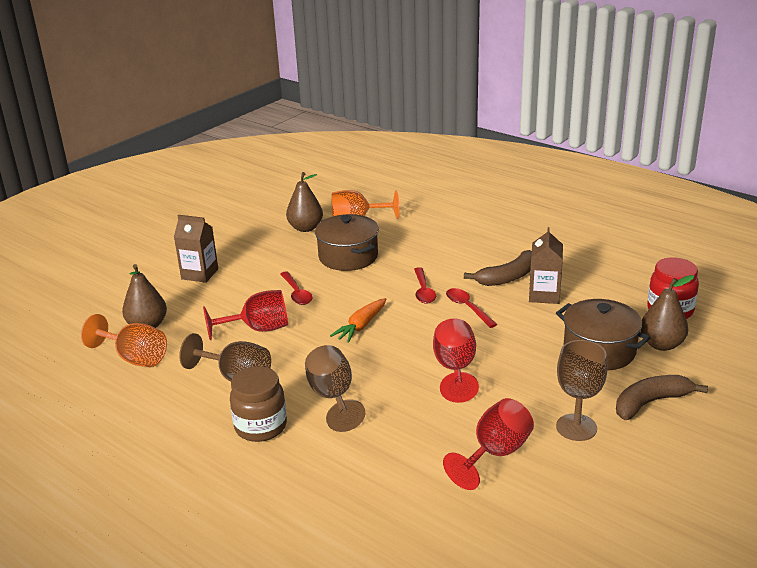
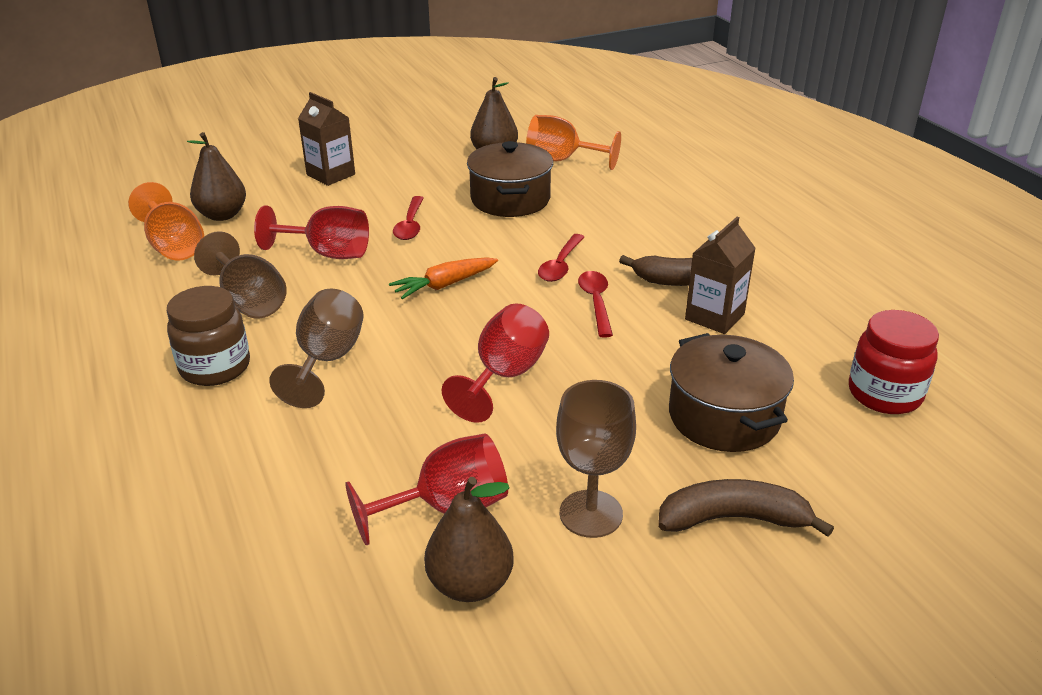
camera: 25 degrees right, 5 degrees up
(661, 344) = (827, 439): brown pear -> brown pear (470, 584)

